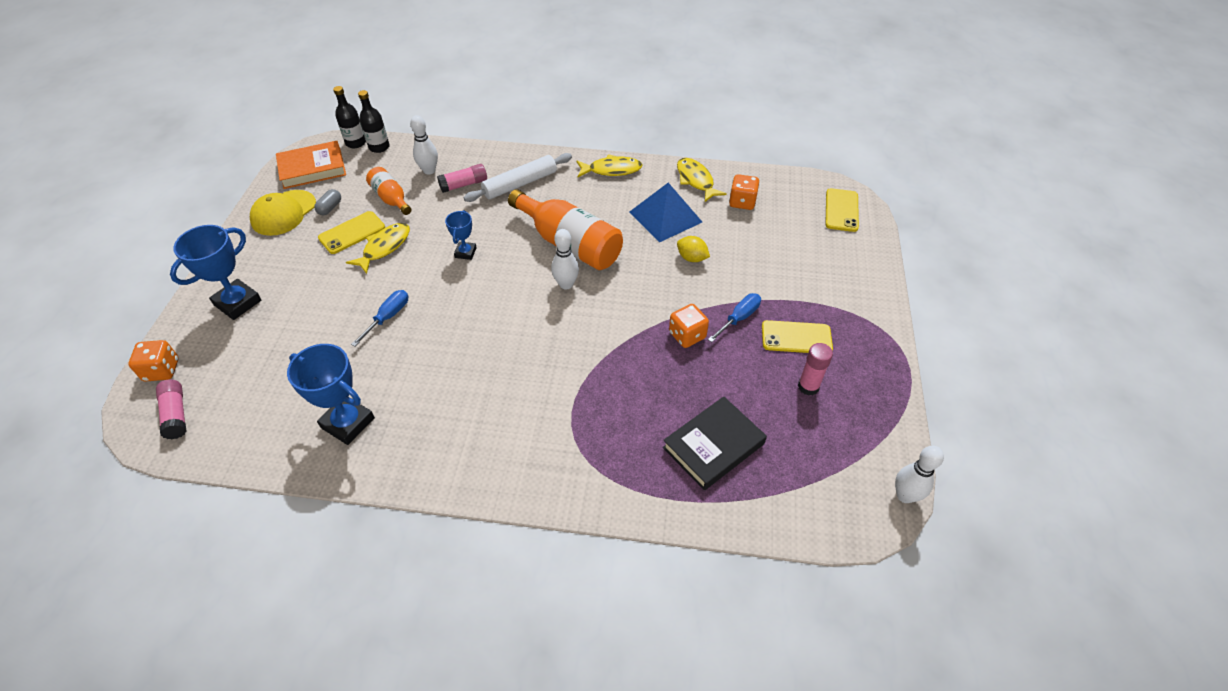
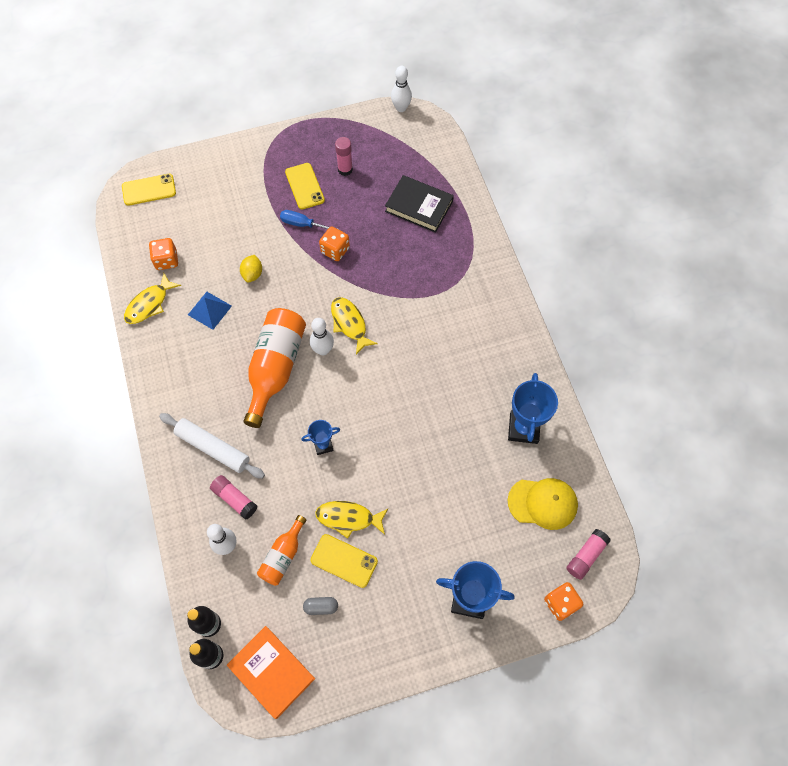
camera: 115 degrees left, 15 degrees up
(284, 213) = (348, 649): yellow cap -> yellow cap (543, 503)
(388, 317) = (421, 463): blue screwdriver -> none
(612, 170) = (160, 378): yellow fish -> yellow fish (349, 323)
(665, 217) = (209, 310): blue pyramid -> blue pyramid, size x0.65

